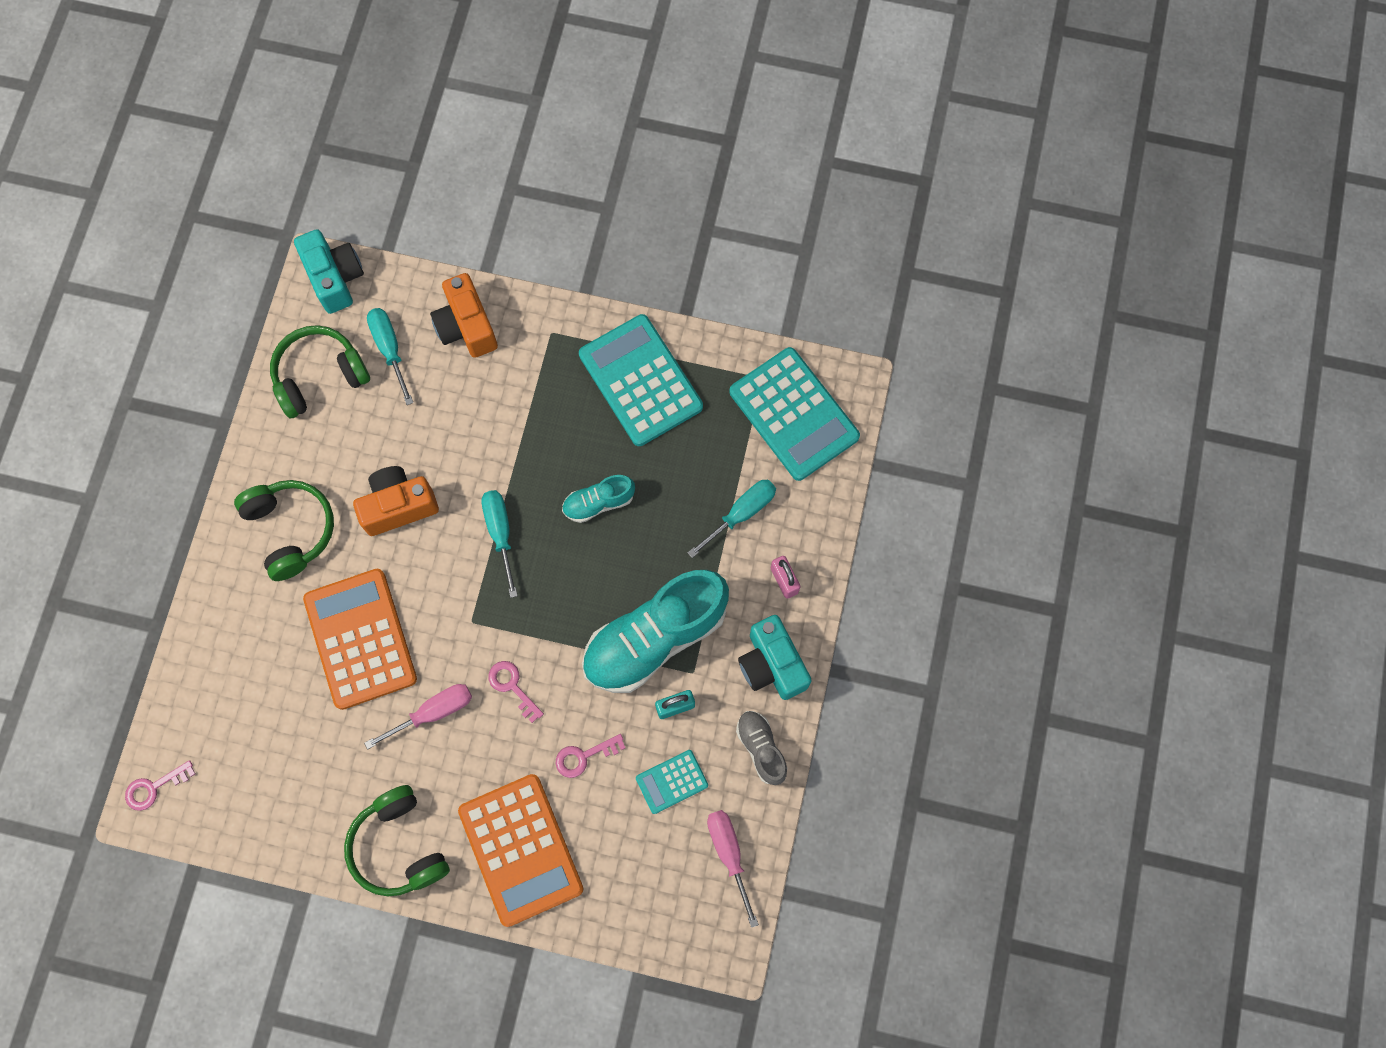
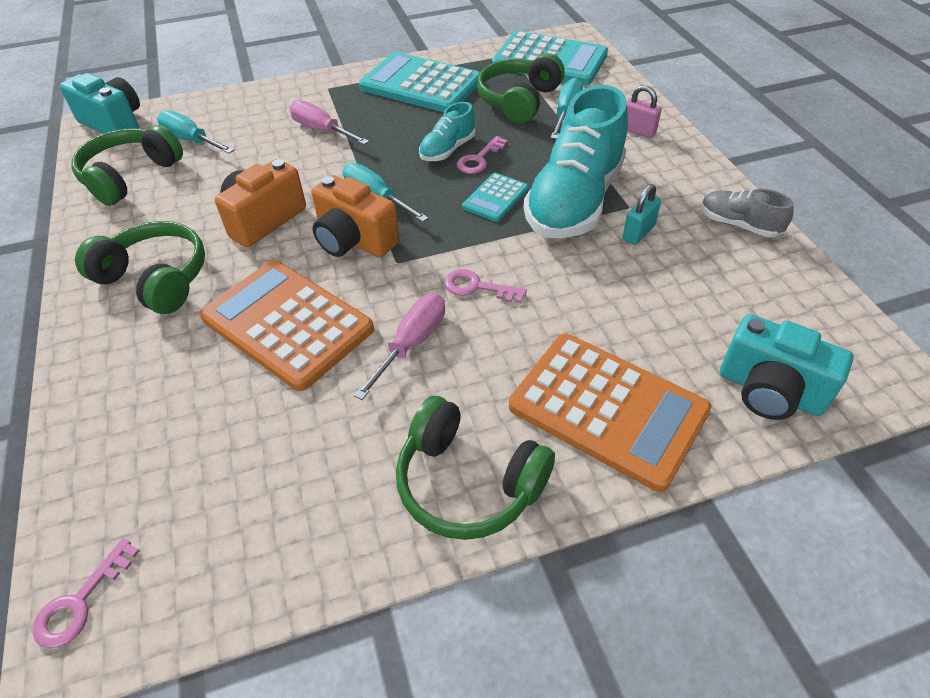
camera: 30 degrees left, 25 degrees down
(467, 327) = (253, 108): orange camera -> orange camera (354, 240)
(584, 756) = (595, 303): pink key -> pink key (479, 159)
(671, 781) = (692, 281): turquoise calculator -> turquoise calculator (495, 198)
(713, 466) = (518, 101): none -> green headphones
(729, 854) = (802, 305): pink screwdriver -> pink screwdriver (322, 130)
(772, 664) = (685, 175): turquoise camera -> turquoise camera (769, 391)

